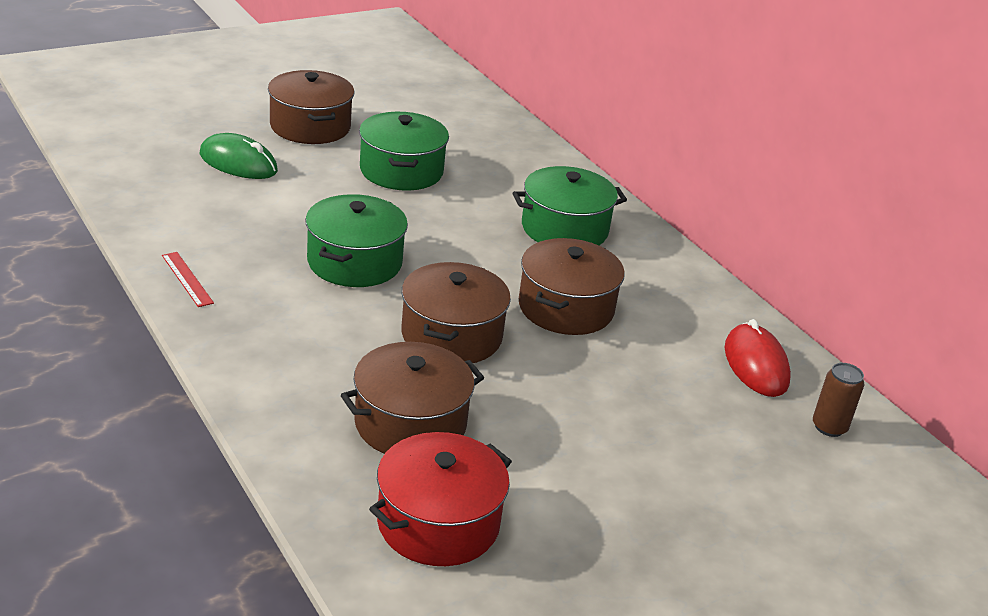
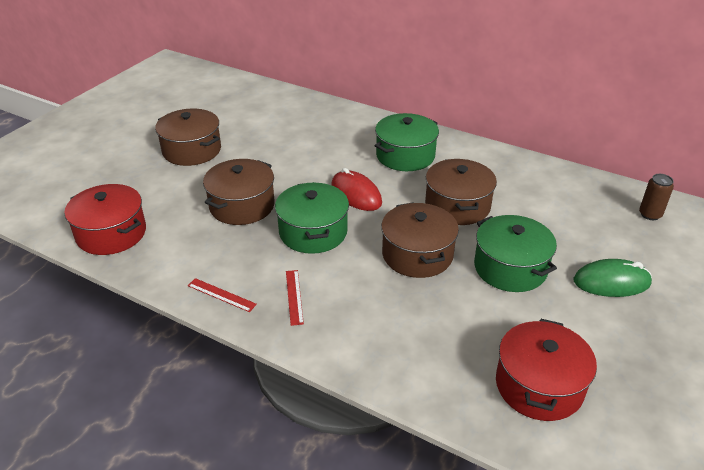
camera: 25 degrees left, 5 degrees up
(137, 175) = (111, 234): none -> red pot
(238, 163) = (171, 195): green mouse -> green mouse (611, 282)
(261, 314) = (294, 297): none -> red ruler
(401, 171) = (277, 157): green pot -> green pot (510, 268)
(410, 423) = (456, 326): brown pot -> brown pot (242, 206)
(755, 365) = (581, 195): red mouse -> red mouse (356, 194)

